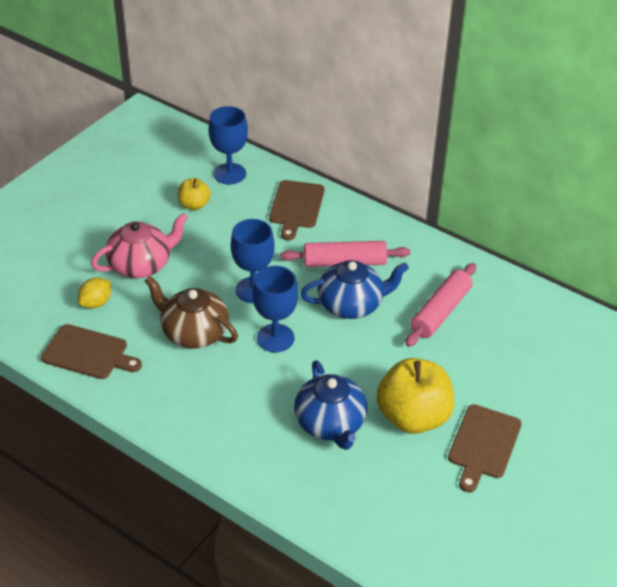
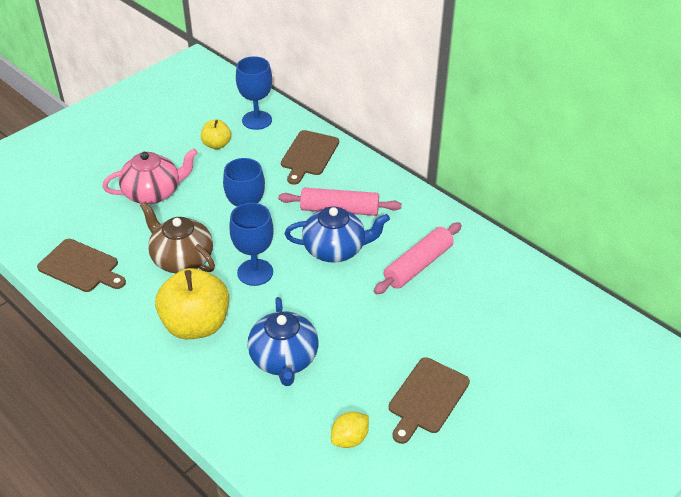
camera: 10 degrees right, 0 degrees up
(96, 303) = (102, 222): yellow lemon -> yellow lemon (349, 439)
(413, 417) = (365, 363): yellow apple -> yellow apple (196, 325)

